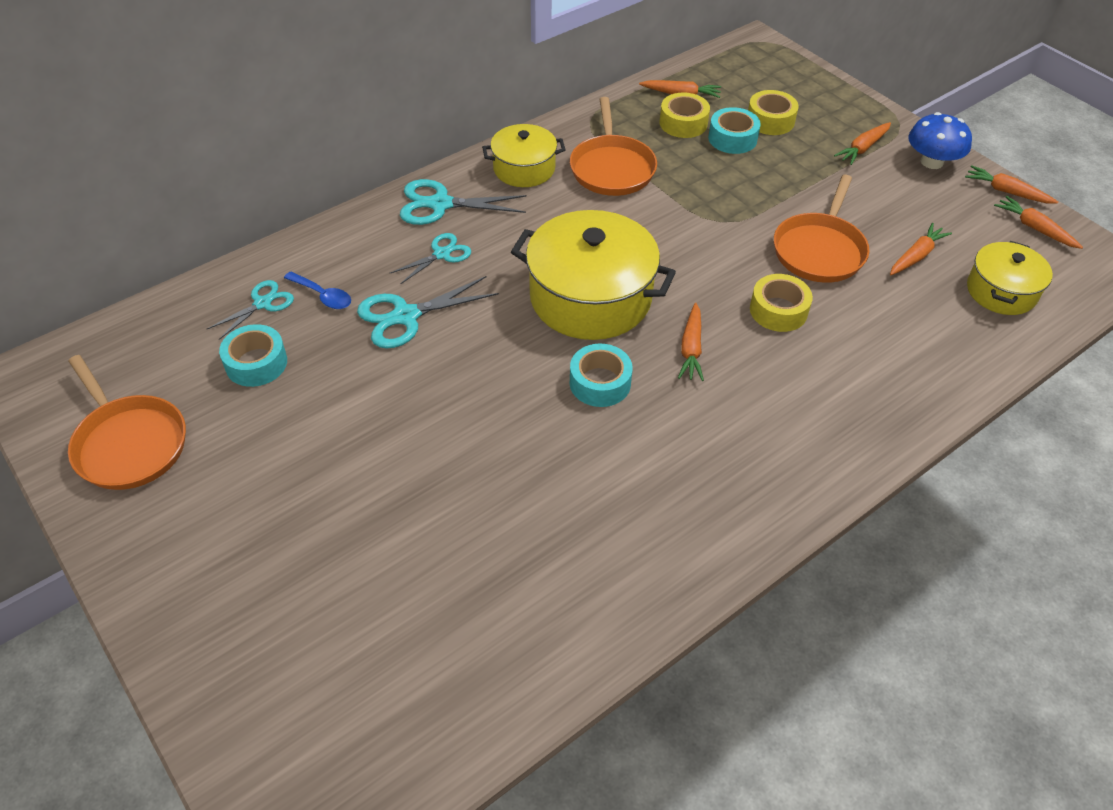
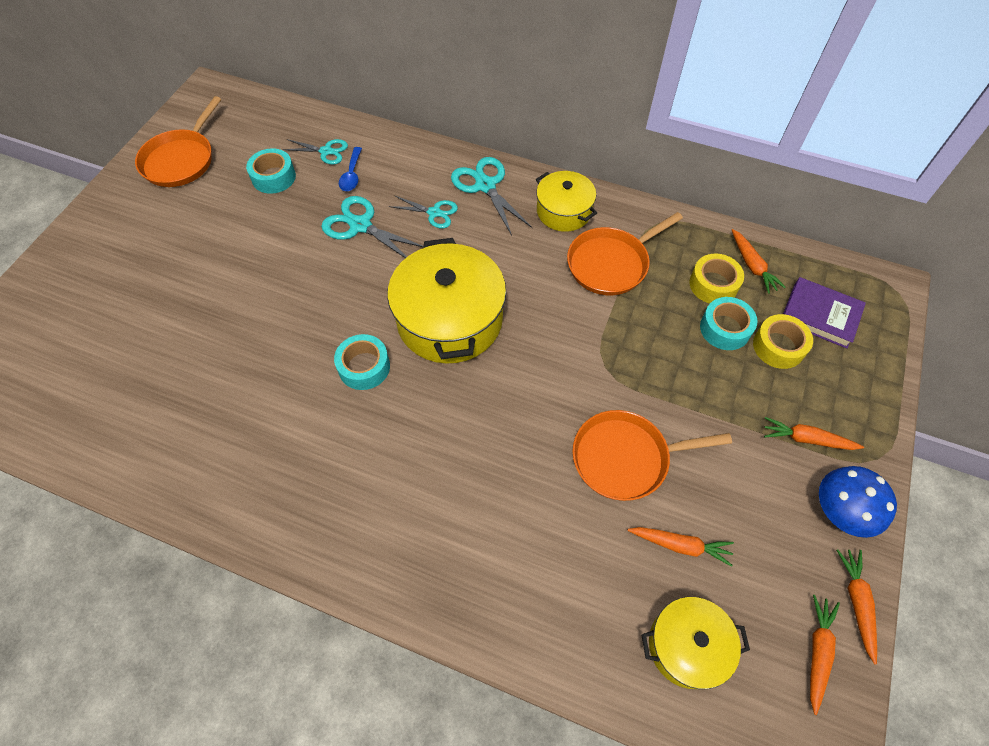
camera: 60 degrees right, 10 degrees up
(691, 348) = (437, 411): orange carrot -> none
(756, 86) = (820, 315): none -> purple book
(778, 310) = (523, 456): yellow tape -> none

